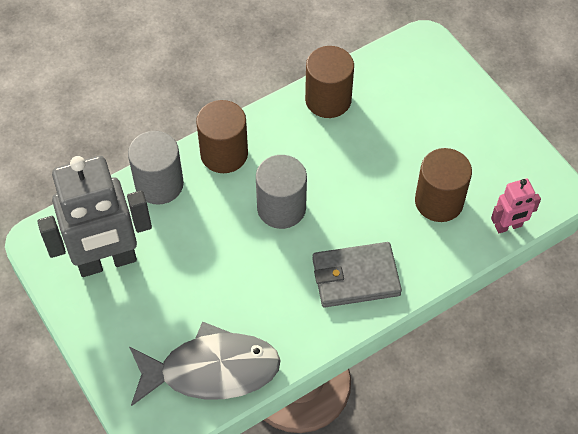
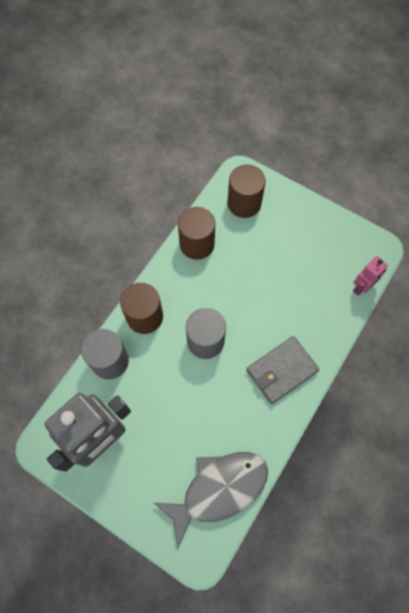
camera: 25 degrees left, 10 degrees up
(439, 201) = (308, 289): brown cylinder -> brown cylinder (244, 203)

